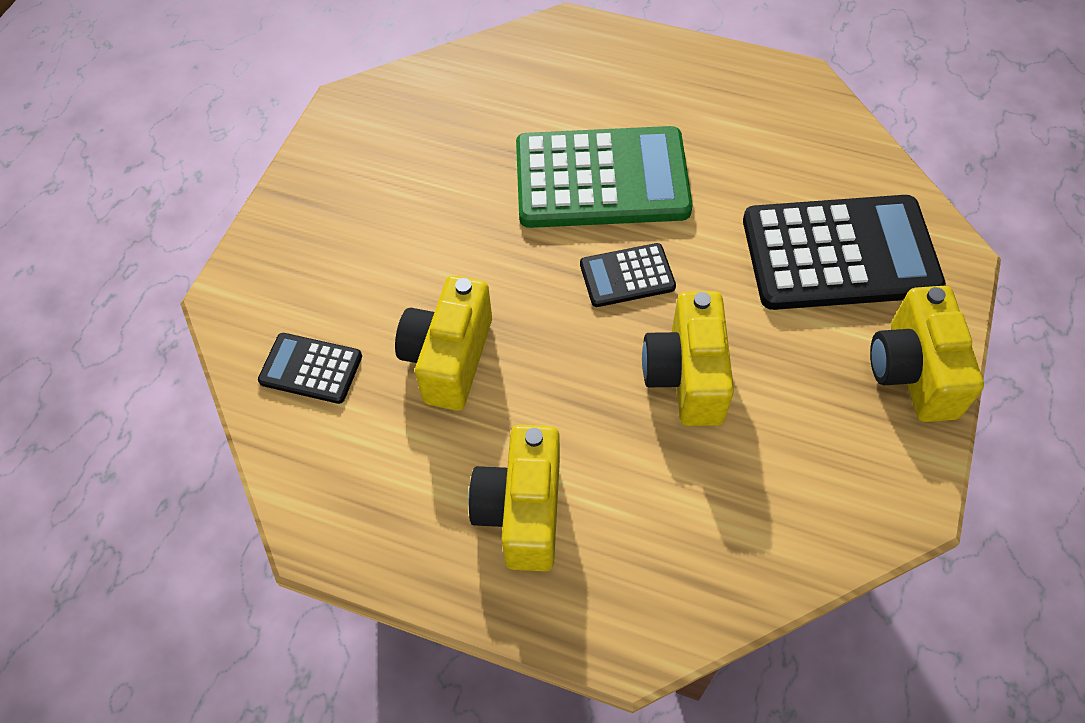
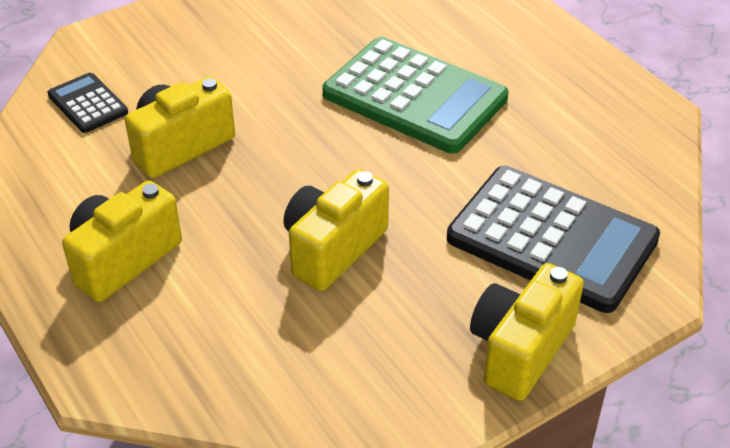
camera: 35 degrees right, 15 degrees down
(627, 276) = (362, 164): black calculator -> none

